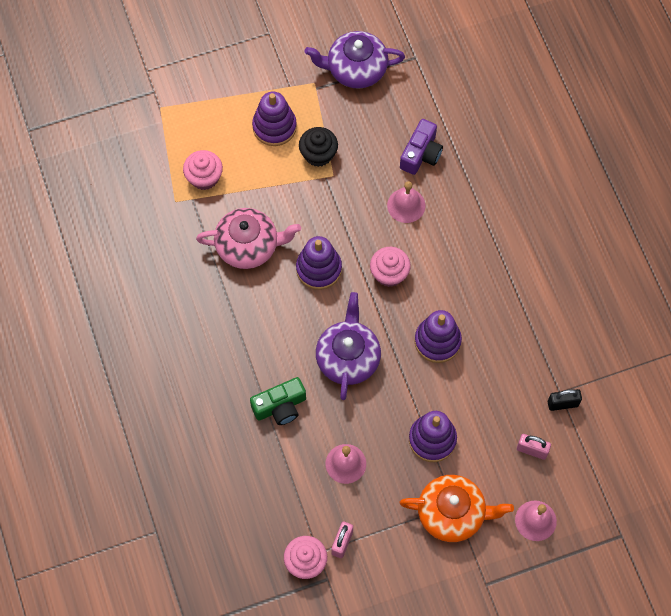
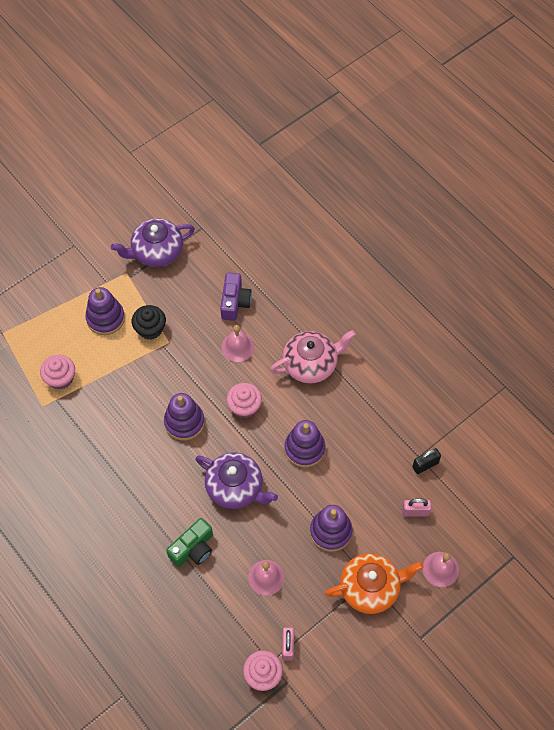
camera: 20 degrees left, 5 degrees down
(248, 246) = (118, 423): pink teapot -> pink teapot (311, 364)
(348, 358) = (235, 487): purple teapot -> purple teapot turned 135 degrees clockwise

